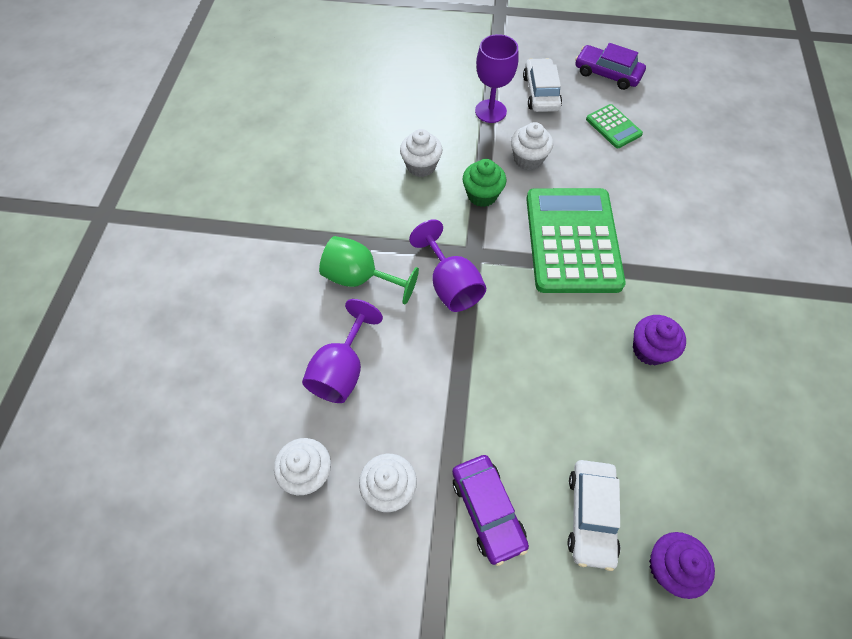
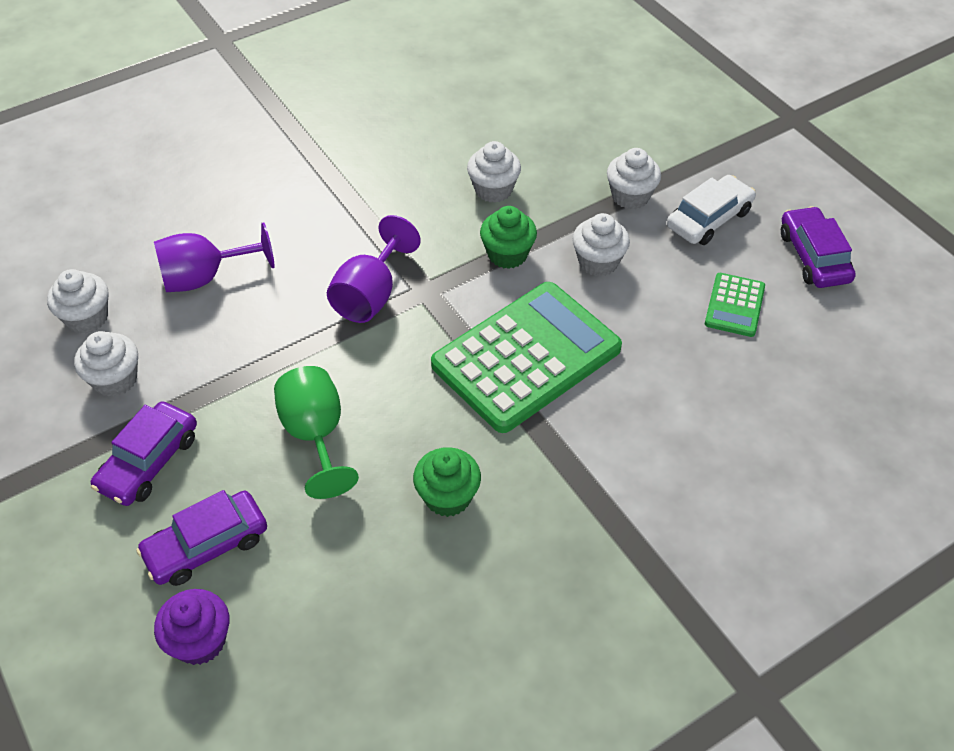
camera: 50 degrees right, 10 degrees down
(360, 278) = (314, 229): green goblet -> green goblet (315, 435)
(490, 111) = (630, 196): purple goblet -> white cupcake
(591, 515) = (206, 545): white car -> purple car
(649, 349) = (447, 497): purple cupcake -> green cupcake

